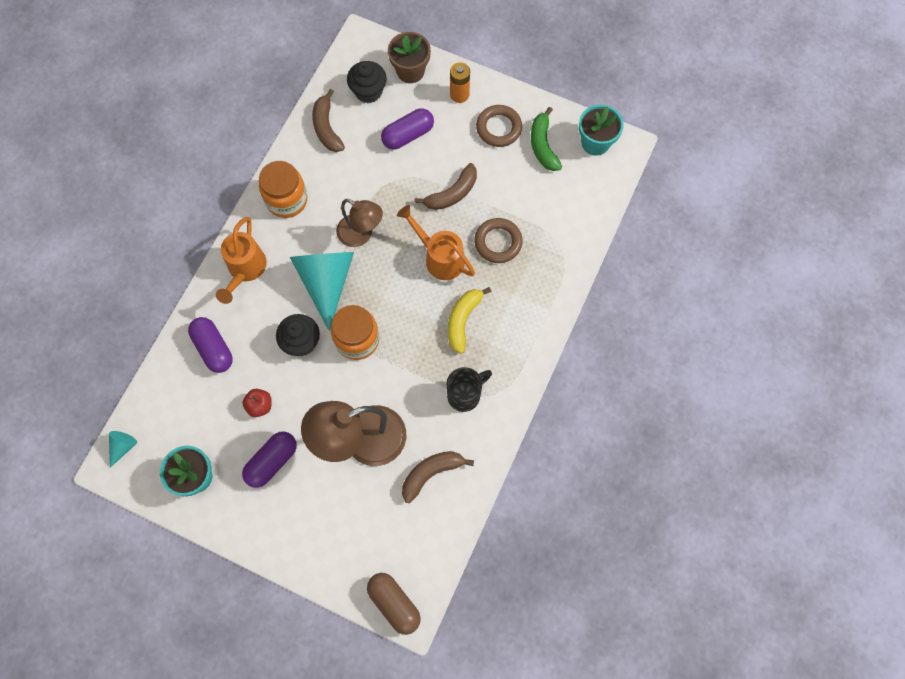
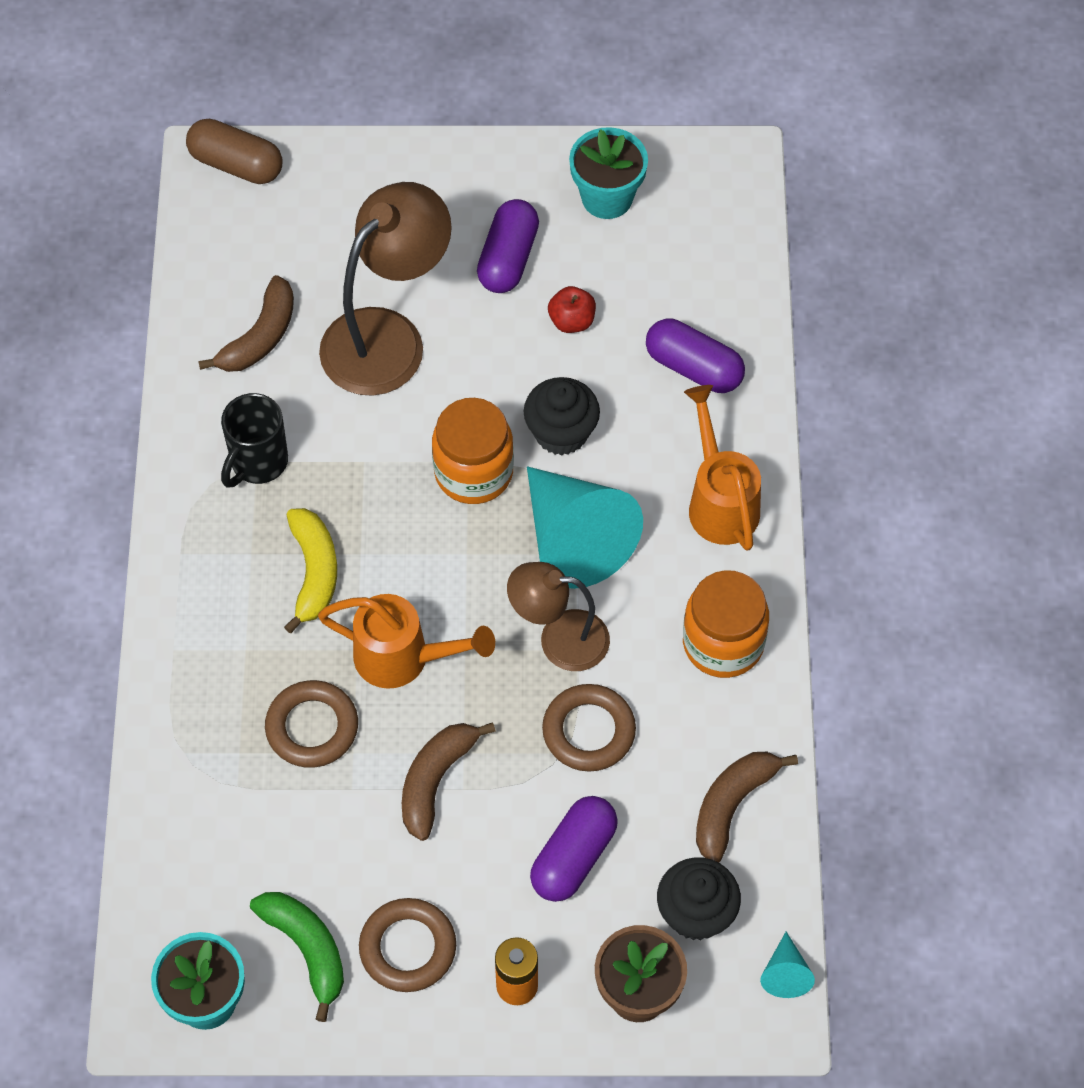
camera: 155 degrees right, 10 degrees down
(123, 447) = (738, 191): turquoise cone -> turquoise cone (785, 973)
(327, 128) = (732, 805): brown banana -> brown banana turned 105 degrees counterclockwise
(371, 186) = (588, 731): none -> brown ring

